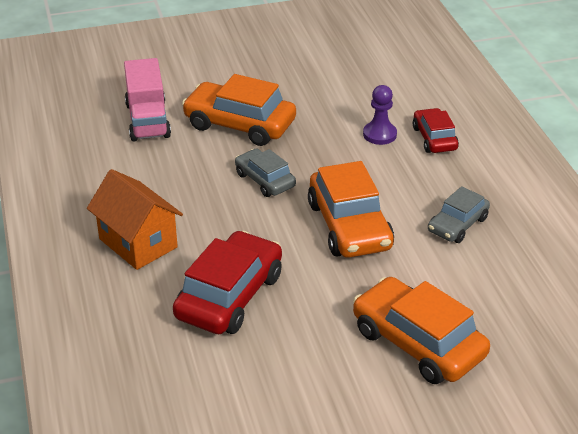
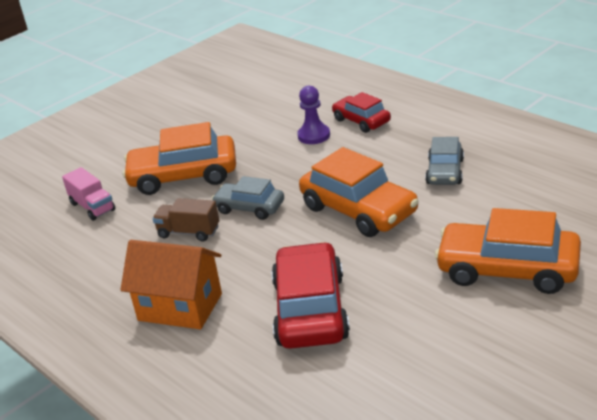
camera: 25 degrees left, 5 degrees down
(148, 120) = (92, 207): pink truck -> pink truck, size x0.64
(199, 180) = (189, 232): none -> brown truck

